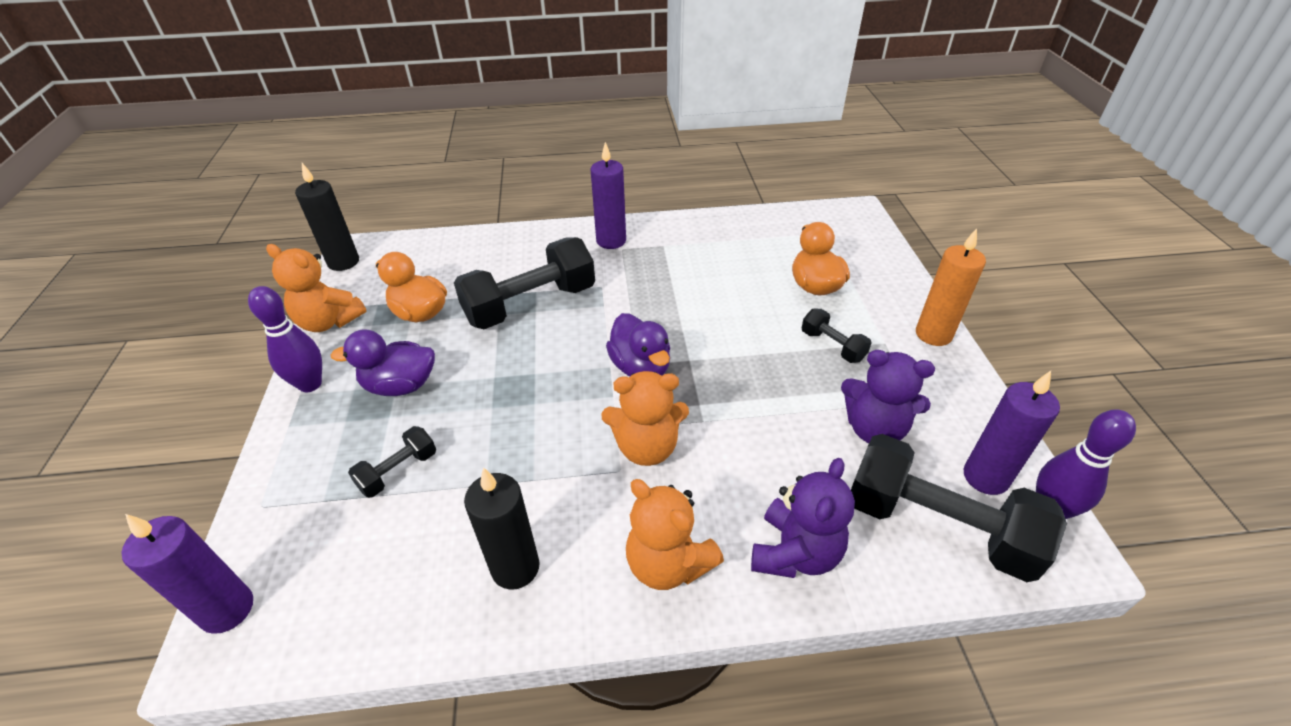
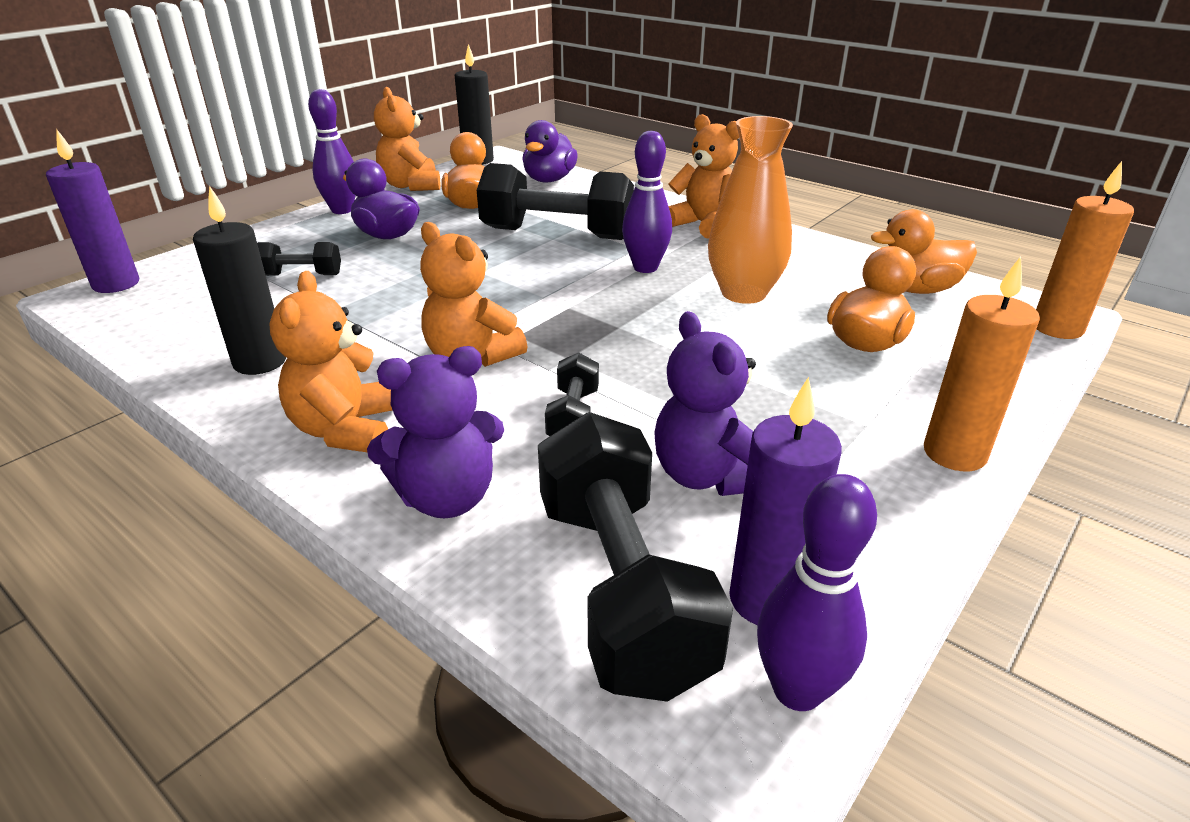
camera: 45 degrees right, 10 degrees down
(611, 241) = (704, 225): purple candle -> orange teddy bear
(632, 300) = (645, 267): none -> purple bowling pin
(641, 367) = (566, 310): purple duck -> purple duck (549, 180)
(713, 287) = (743, 293): none -> orange vase
(785, 231) = (916, 289): none -> orange duck
(832, 346) = (791, 393): black dumbbell -> black dumbbell (573, 416)
(869, 222) = (1057, 328): none -> orange candle

